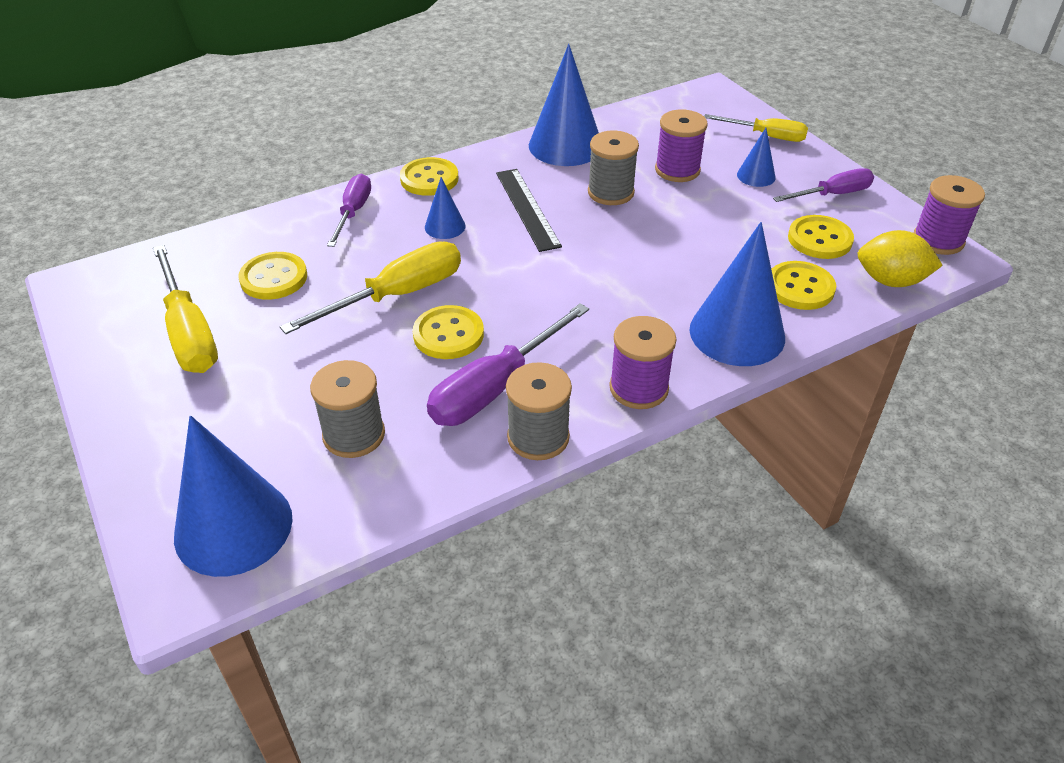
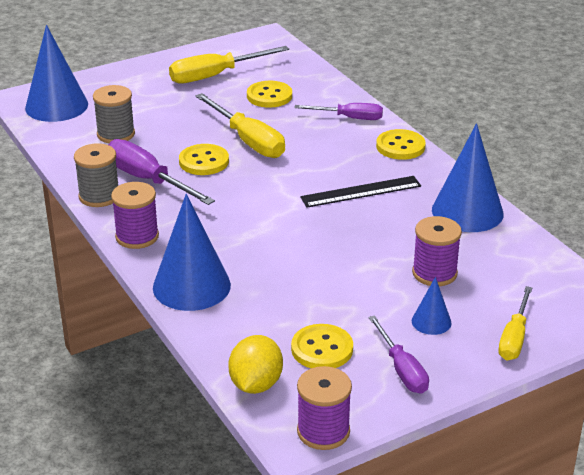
camera: 90 degrees right, 10 degrees down
(445, 226) = (333, 156): blue cone -> none
(610, 192) = (390, 234): grey spool -> none
(800, 288) = (248, 327): yellow button -> none

